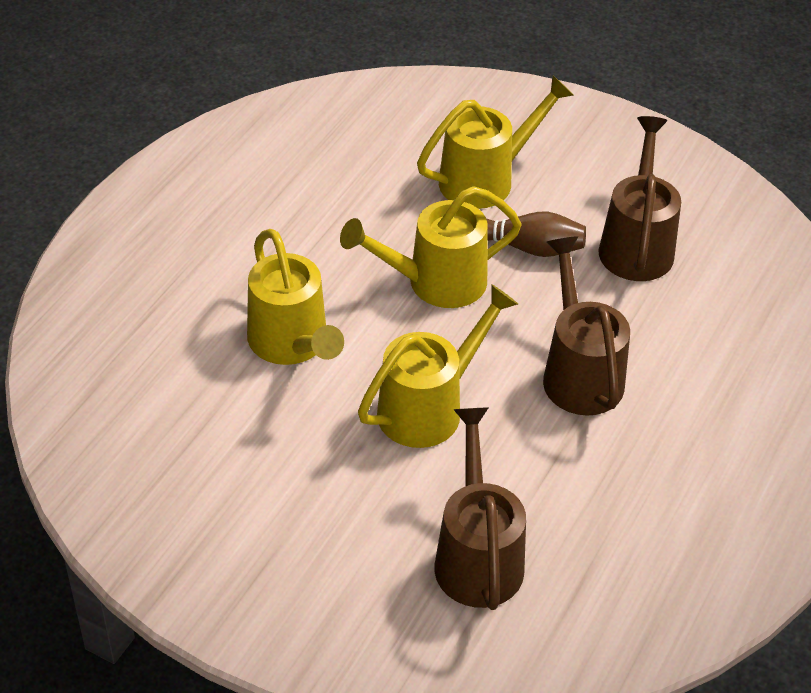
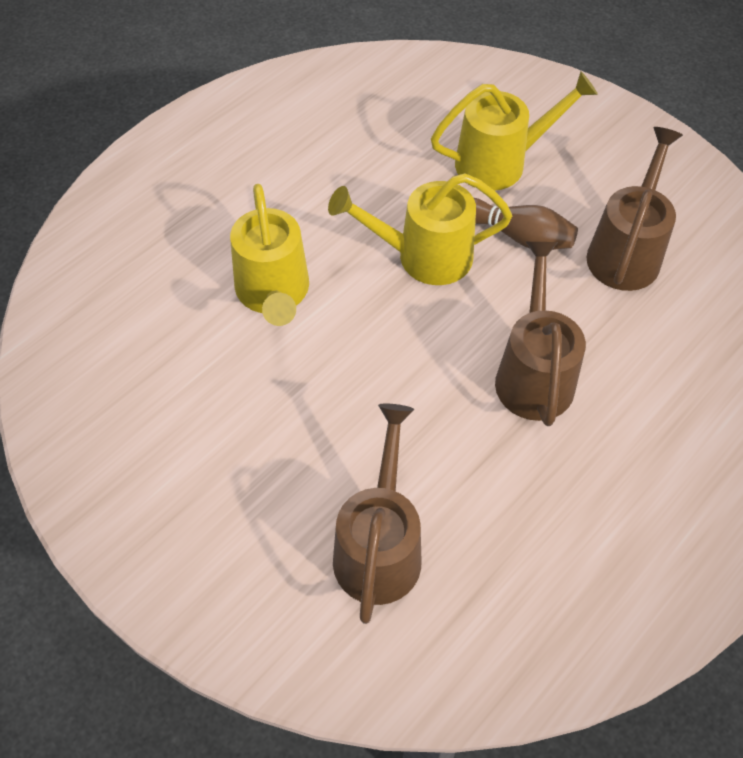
camera: 15 degrees right, 10 degrees up
(430, 407) = (381, 381): yellow watering can -> none

